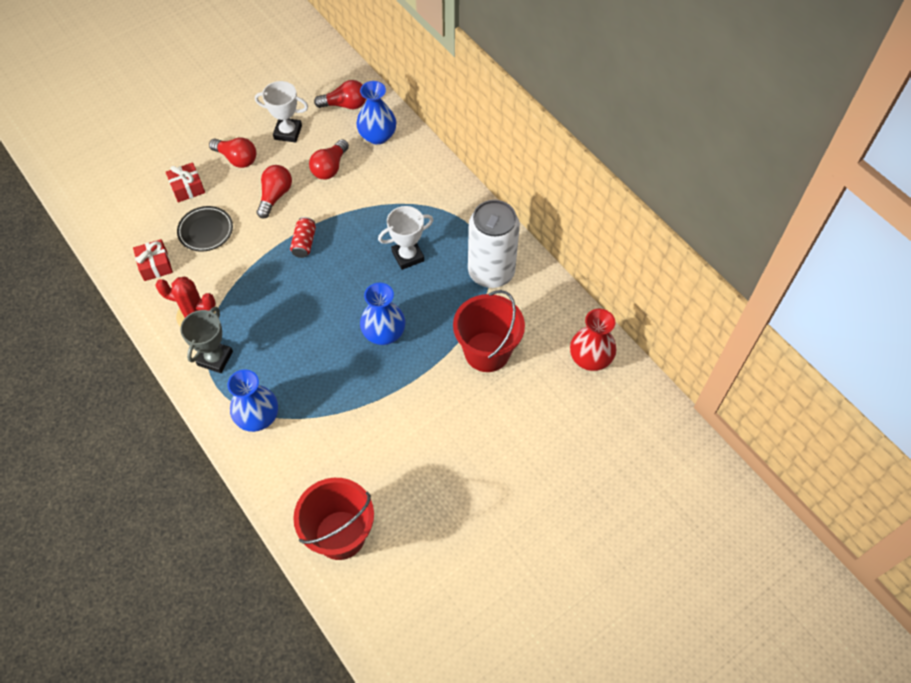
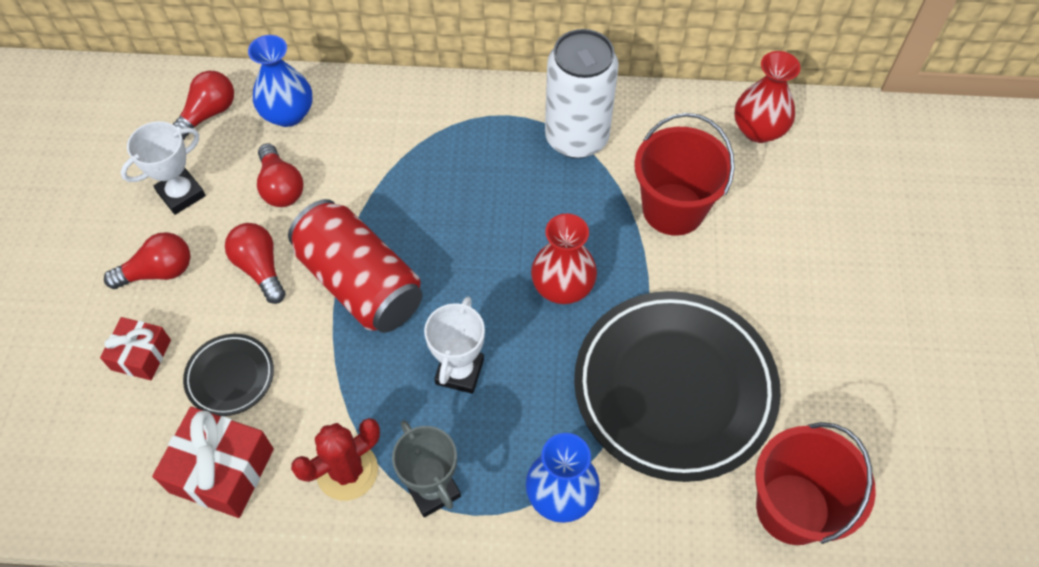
camera: 50 degrees left, 0 degrees up
(155, 265) = (221, 470): red gift -> red gift, size x1.61
(304, 243) = (360, 283): red can -> red can, size x2.35
(366, 429) = (674, 388): none -> black plate
(384, 333) = (562, 287): blue vase -> red vase
(407, 256) = (482, 196): white trophy -> white trophy (459, 371)

